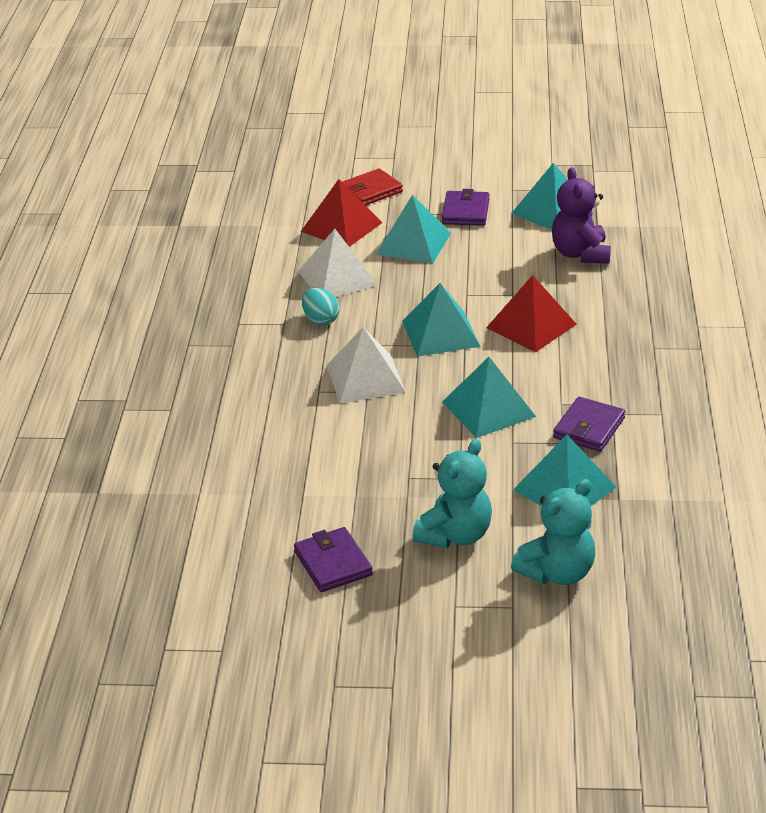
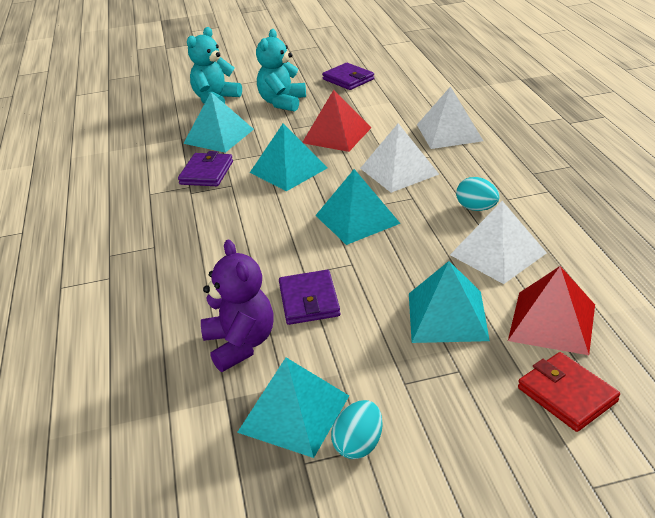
camera: 165 degrees right, 0 degrees up
(270, 419) = (449, 132): none -> white pyramid
(370, 191) = (567, 394): red wallet -> red wallet turned 75 degrees counterclockwise
(465, 212) = (411, 384): purple wallet -> purple wallet (309, 301)
(515, 191) = (358, 444): none -> turquoise egg
(531, 326) = (274, 243): red pyramid -> red pyramid (336, 135)

